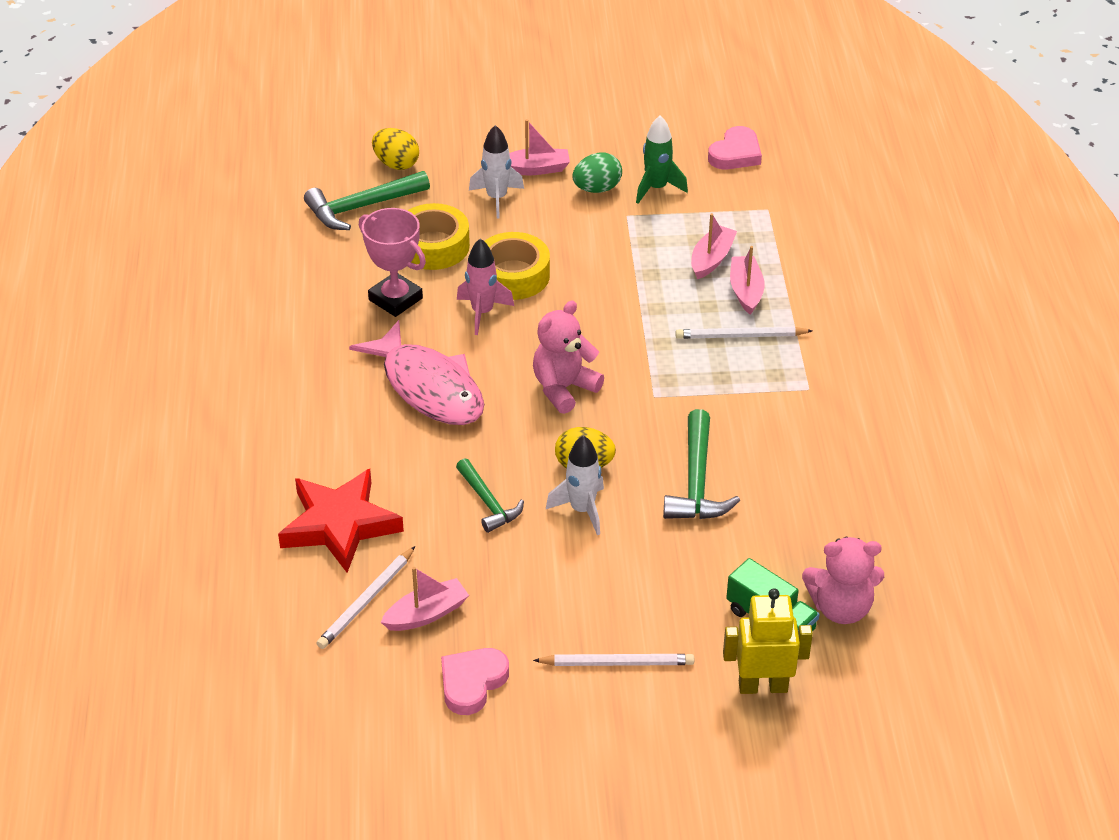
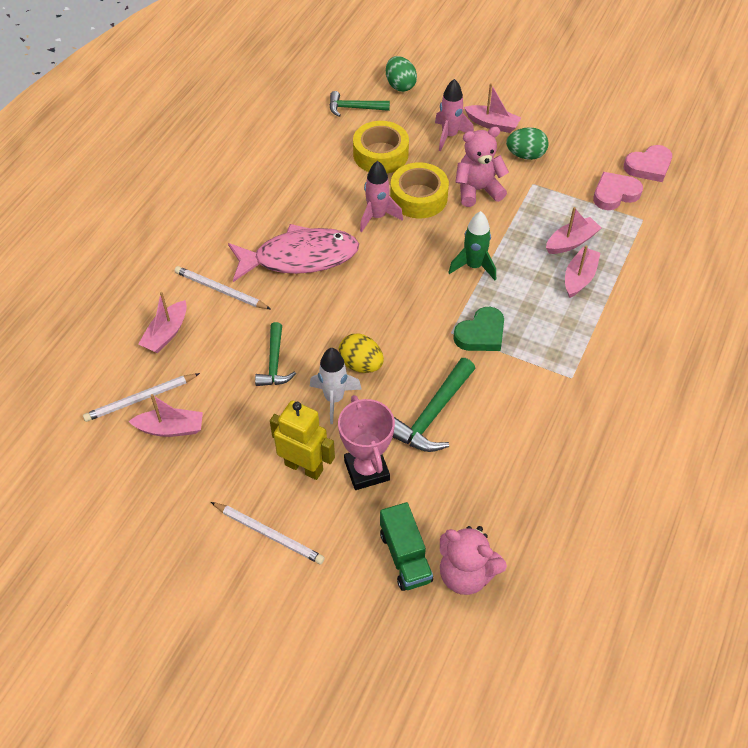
camera: 30 degrees right, 10 degrees up
(339, 525) = (166, 334): red star -> pink boat
(361, 207) = (354, 108): green hammer -> green hammer, size x0.66
(395, 299) = (326, 183): pink trophy -> pink trophy (366, 470)
(396, 164) = (400, 85): yellow egg -> green egg
(429, 387) = (300, 257): pink fish -> pink fish turned 90 degrees counterclockwise
(472, 683) = (160, 498): pink heart -> pink heart (615, 194)
(496, 198) = (449, 136): white rocket -> pink rocket
(564, 388) = (390, 298): pink teddy bear -> pink teddy bear (477, 190)
(656, 188) = (569, 171): green rocket -> green rocket (474, 266)
(686, 385) = (481, 334): none -> green heart
(740, 336) = (549, 312): white pencil -> white pencil (220, 290)
(763, 686) = (359, 610): yellow robot -> yellow robot (304, 467)

